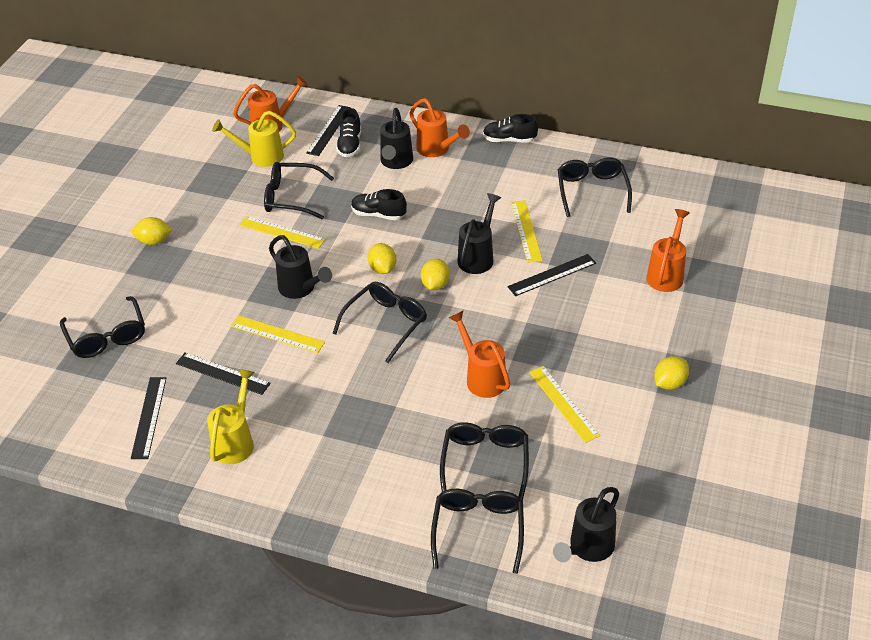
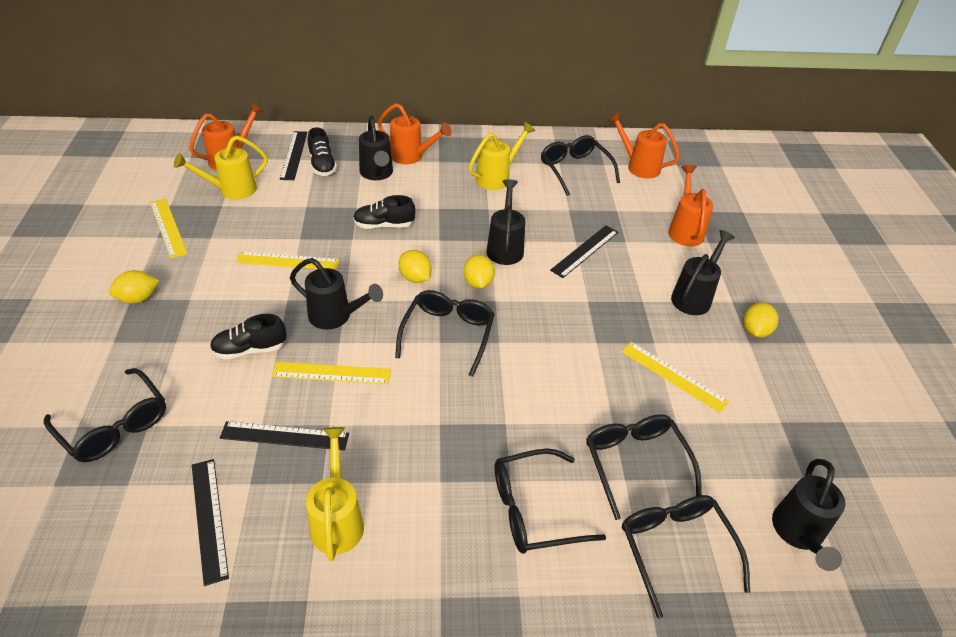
camera: 25 degrees left, 0 degrees up
(291, 197) = (283, 224): black glasses -> black glasses (534, 510)
(482, 377) = (578, 368): orange watering can -> orange watering can (638, 166)
(509, 140) = (475, 138): black shoe -> black shoe (250, 349)
(509, 185) = (497, 177): none -> yellow watering can
(526, 231) = (536, 215): yellow ruler -> yellow ruler (168, 227)
(631, 339) = (694, 296): none -> black watering can

